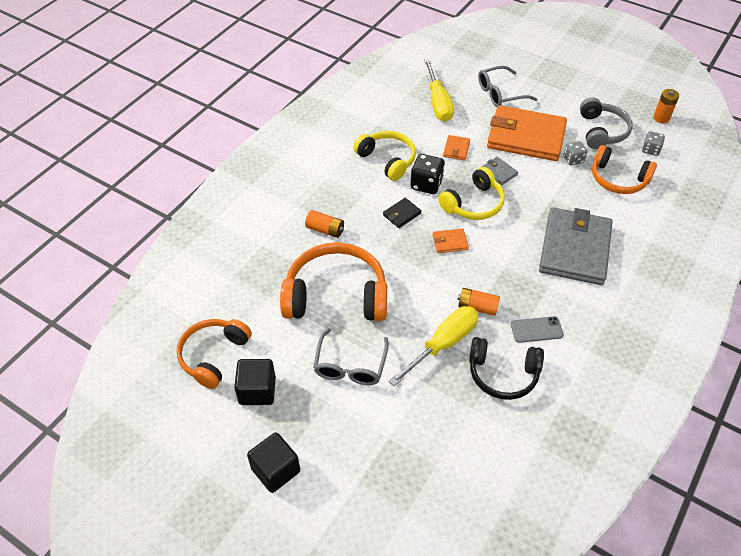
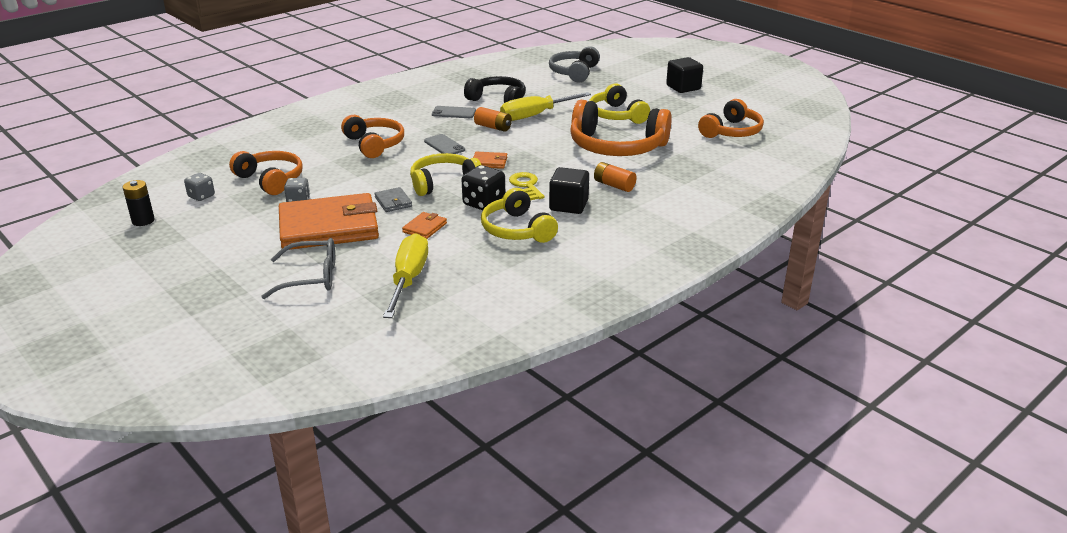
camera: 165 degrees left, 20 degrees down
(257, 390) = (694, 114): black cube -> black cube (568, 205)
(350, 366) = (616, 115): grey glasses -> yellow headphones
(401, 214) = (526, 185): black wallet -> yellow key
(507, 261) = (444, 145): none -> grey phone
(525, 137) = (329, 227): orange wallet -> orange wallet turned 45 degrees counterclockwise
(574, 249) = (374, 144): grey wallet -> orange headphones
(601, 131) = (232, 219): grey headphones -> grey headphones (574, 72)
(661, 118) = (143, 221): orange battery -> black battery

